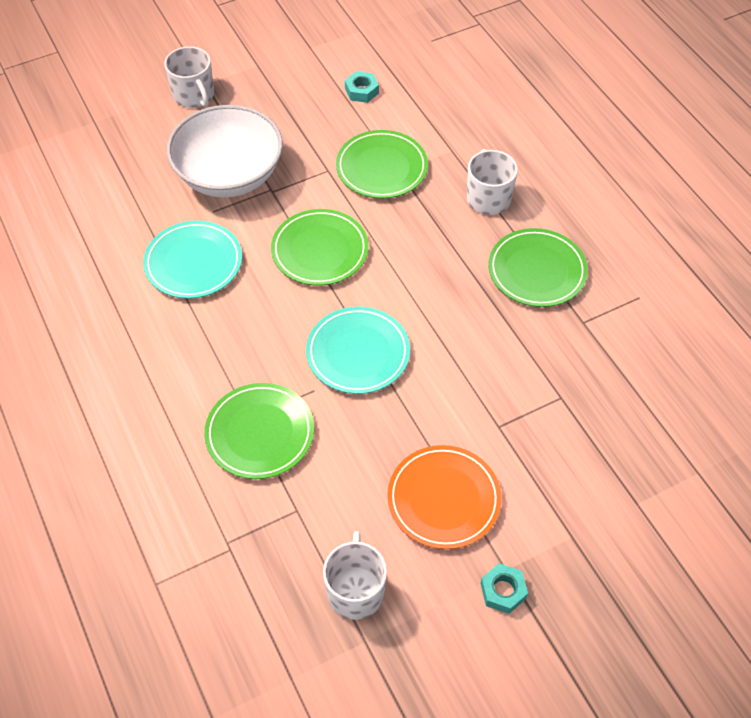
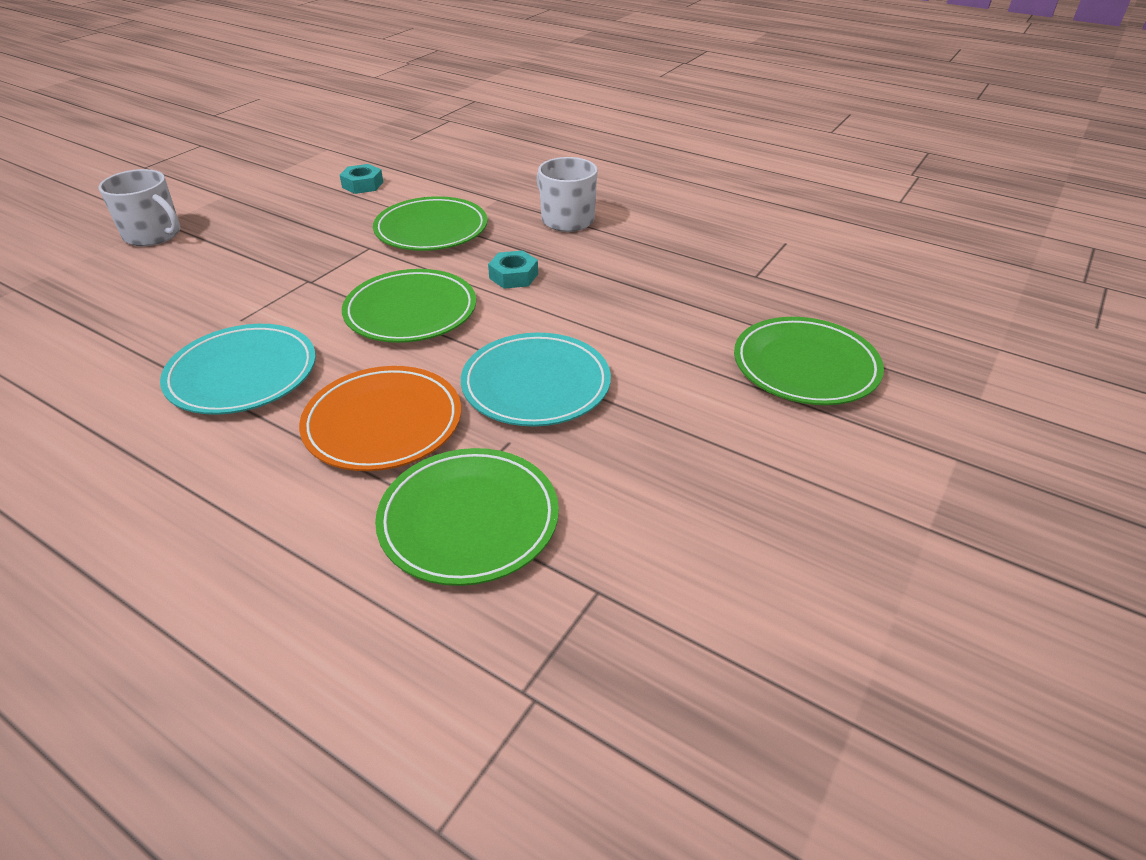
camera: 30 degrees left, 15 degrees down
(229, 175) = (243, 284): white bowl -> none
(355, 591) = (774, 656): white mug -> none
(443, 499) = (778, 487): orange plate -> orange plate (383, 423)
(503, 591) = (952, 554): turquoise nut -> turquoise nut (513, 276)
(537, 271) = (669, 254): green plate -> green plate (805, 366)

